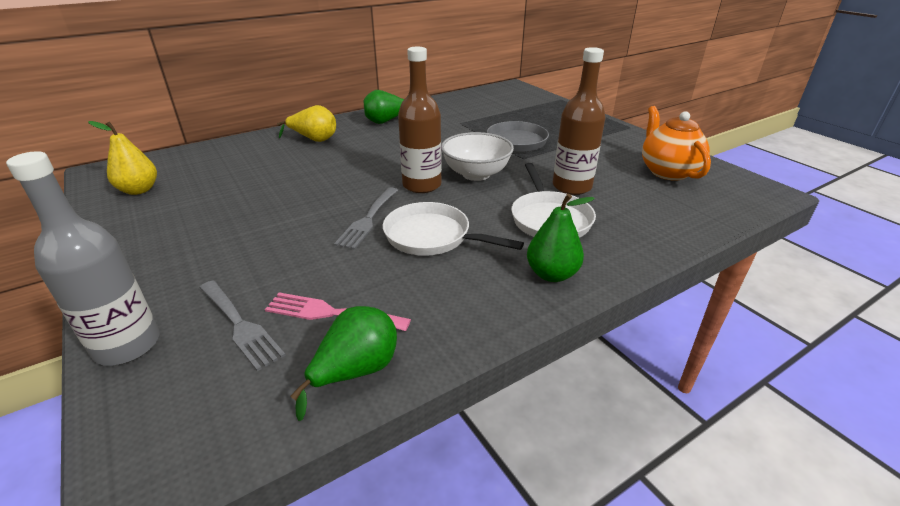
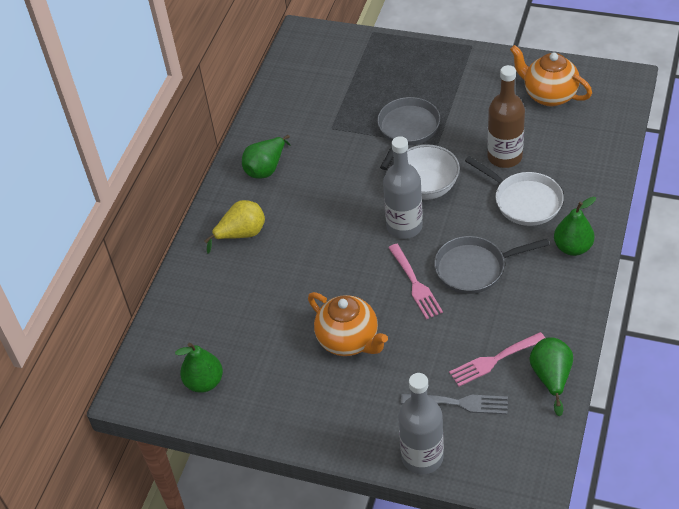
camera: 35 degrees left, 15 degrees up
(139, 190) = (204, 382): yellow pear -> green pear
(258, 223) = (349, 340): none -> orange teapot
(368, 220) = (415, 284): grey fork -> pink fork
(422, 185) = (404, 226): brown bottle -> grey bottle
(432, 237) = (474, 268): white pan -> grey pan

